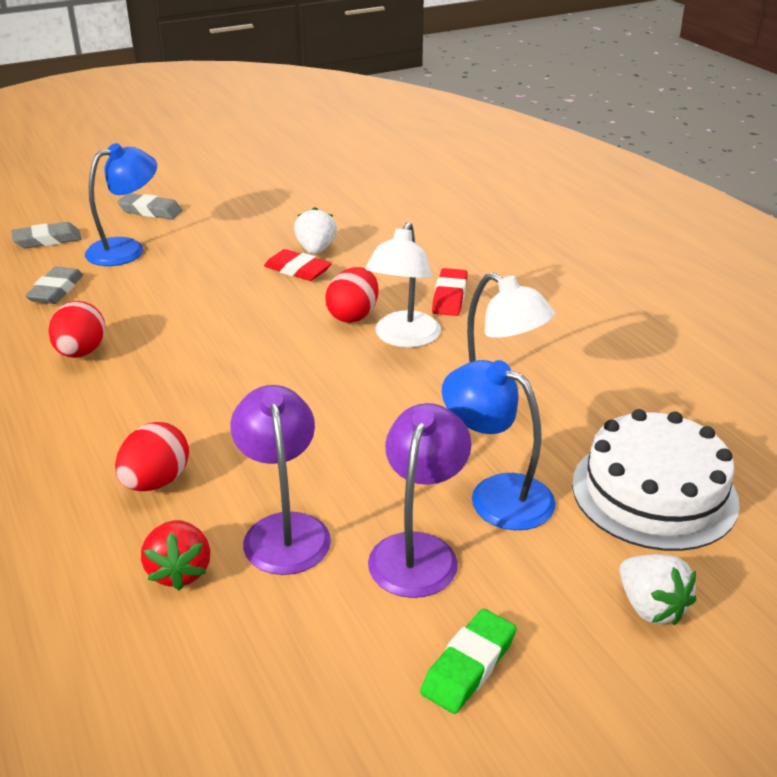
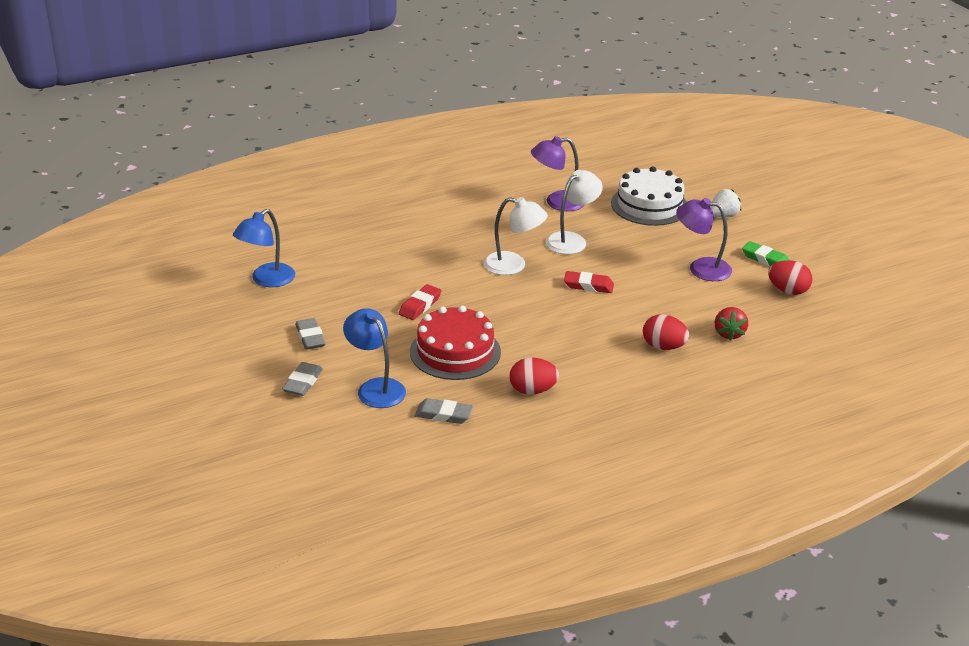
camera: 90 degrees left, 0 degrees up
(47, 240) = (352, 433): grey eraser -> grey eraser (310, 337)
(179, 571) = (729, 334): red strawberry -> red strawberry turned 105 degrees clockwise
(187, 296) = (455, 352): none -> red cake
(284, 530) = (694, 305): purple lamp -> purple lamp (557, 202)
(316, 250) = (388, 298): white strawberry -> none
(353, 315) = (485, 283): red egg -> red egg (788, 291)
(449, 297) = (462, 247): red eraser -> red eraser (588, 285)
(496, 495) = (657, 245): blue lamp -> blue lamp (267, 280)

